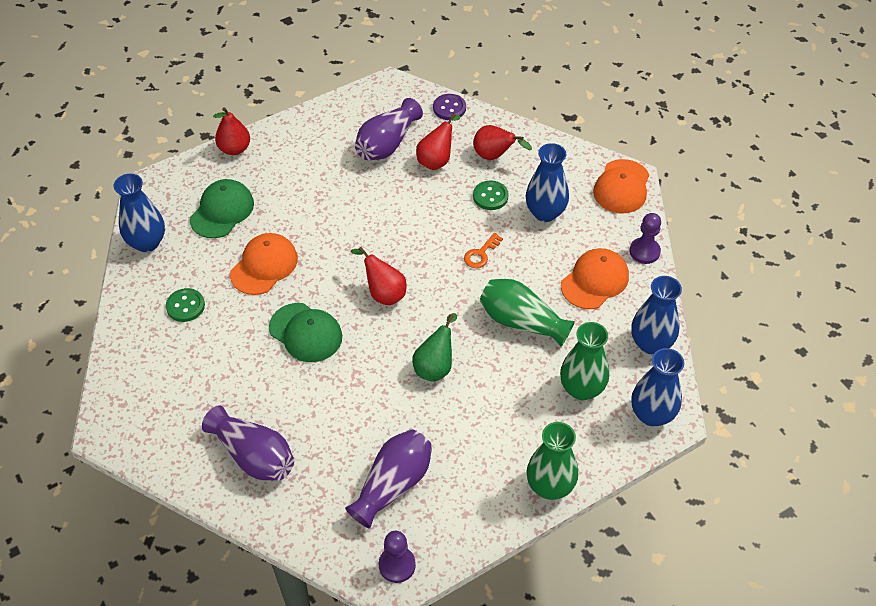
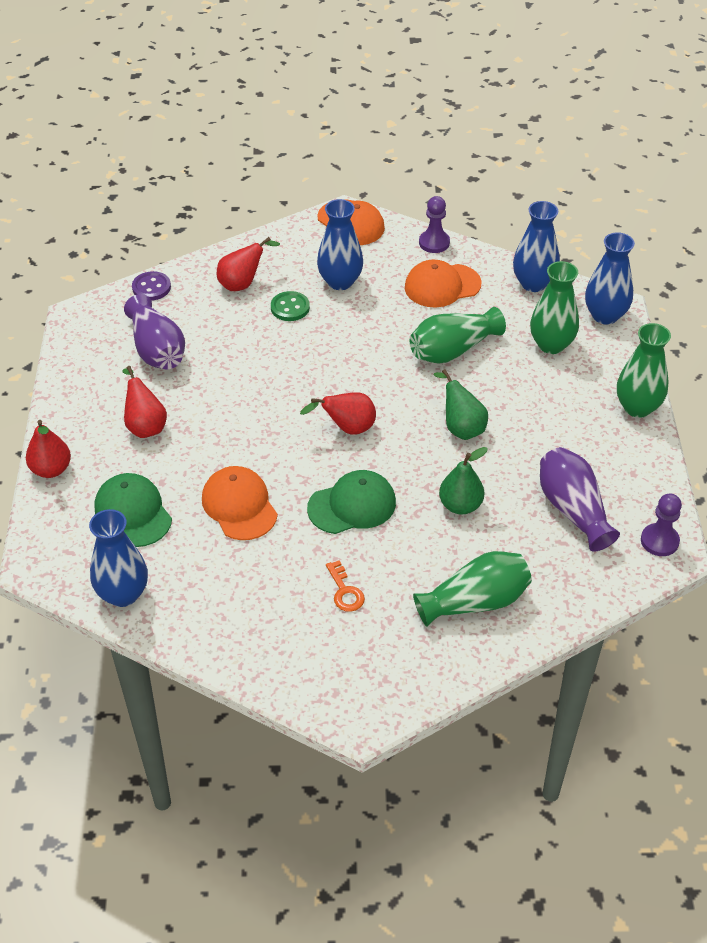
camera: 60 degrees left, 5 degrees down
(185, 306) = (242, 591): green button -> none
(254, 456) = (475, 602): purple vase -> green vase
(349, 403) = (460, 505): none -> green pear
(437, 160) = (211, 324): red pear -> red pear (145, 425)
(481, 254) = (354, 343): orange key -> orange key (345, 591)
(594, 281) = (442, 286): orange cap -> orange cap turned 90 degrees counterclockwise

